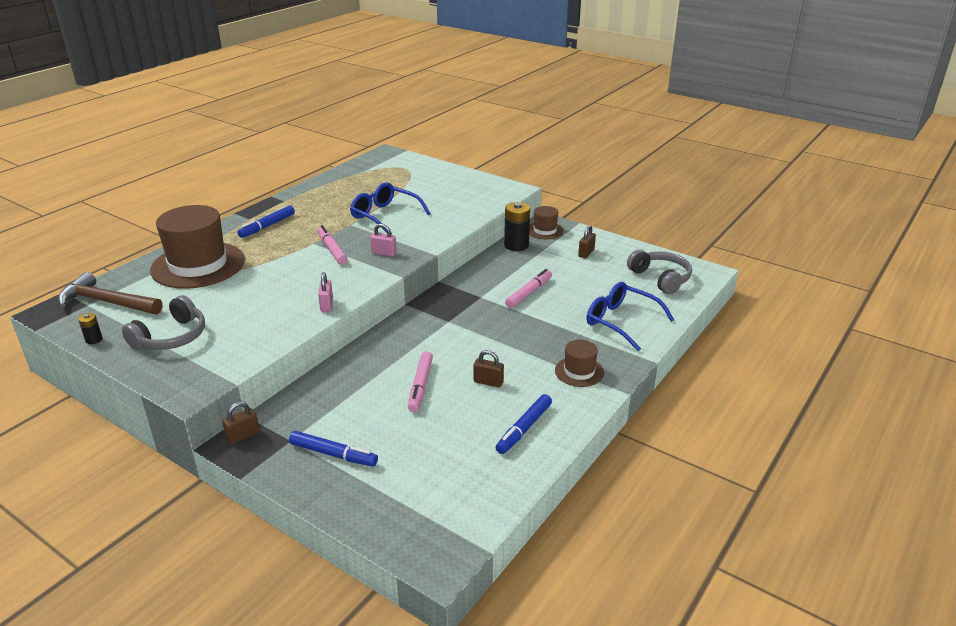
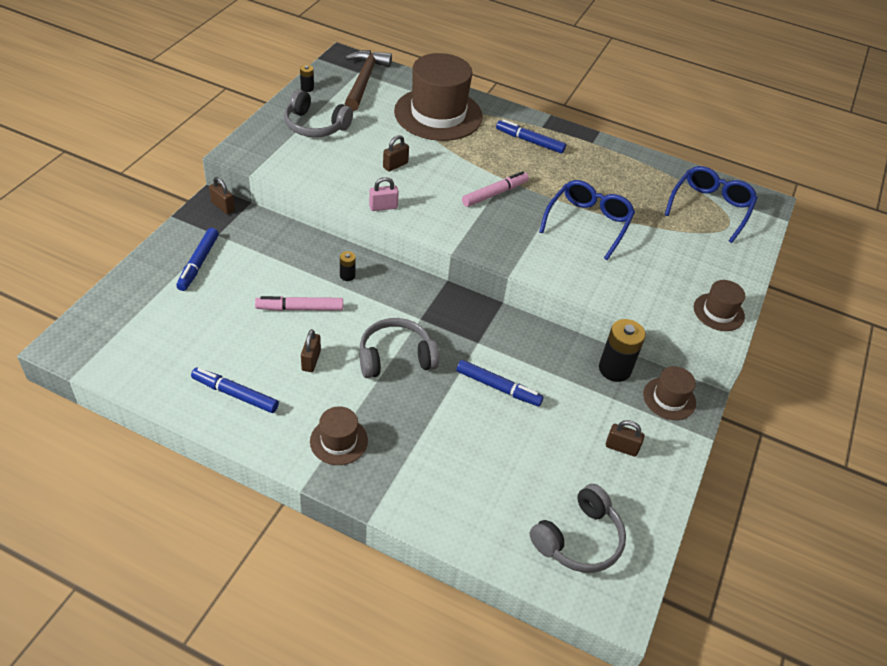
camera: 75 degrees right, 15 degrees up
(266, 294) = (395, 165): none -> brown padlock
(384, 253) = (499, 233): pink padlock -> none
(384, 356) = (347, 275): none -> black battery
(490, 185) = (718, 312): none -> brown hat
(491, 337) = (395, 357): none -> grey headphones
(529, 293) = (498, 387): pink marker -> blue marker
(621, 322) = (452, 486): blue glasses -> blue glasses (710, 208)

